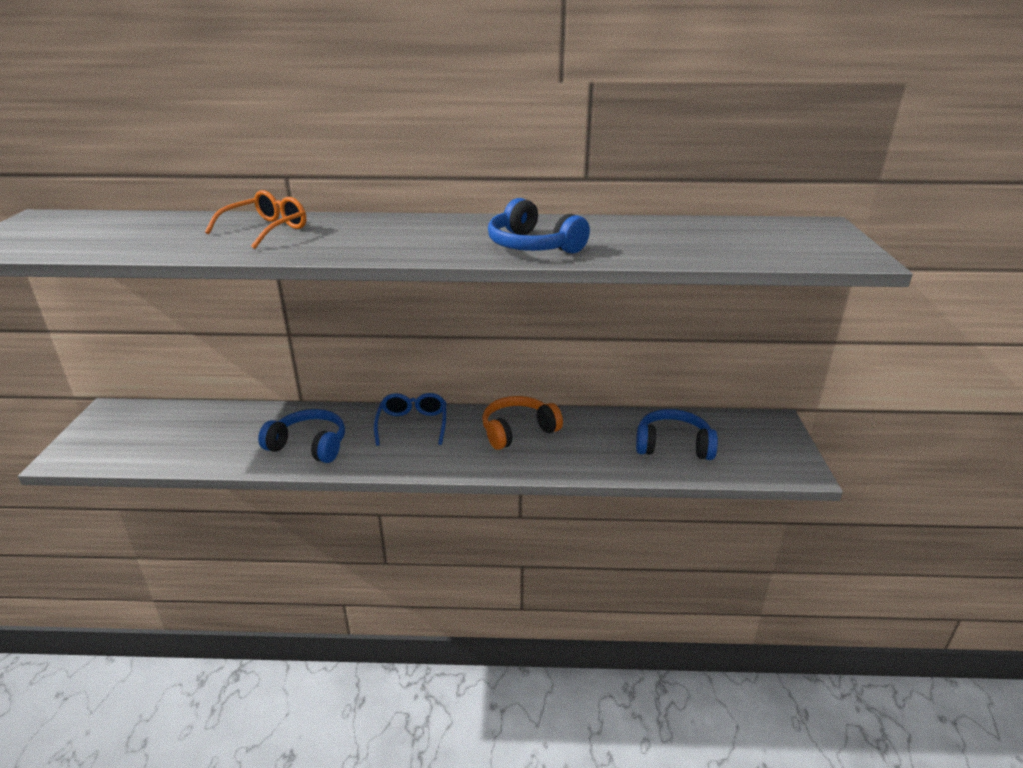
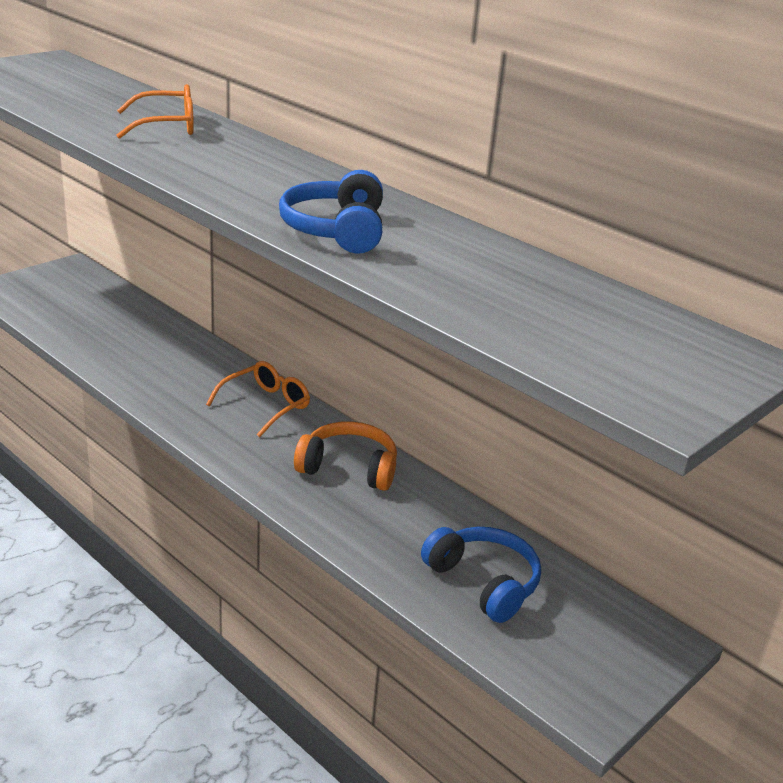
camera: 40 degrees right, 0 degrees up
(309, 445) = (159, 374): blue headphones -> none
(412, 424) = (266, 405): blue glasses -> orange glasses

